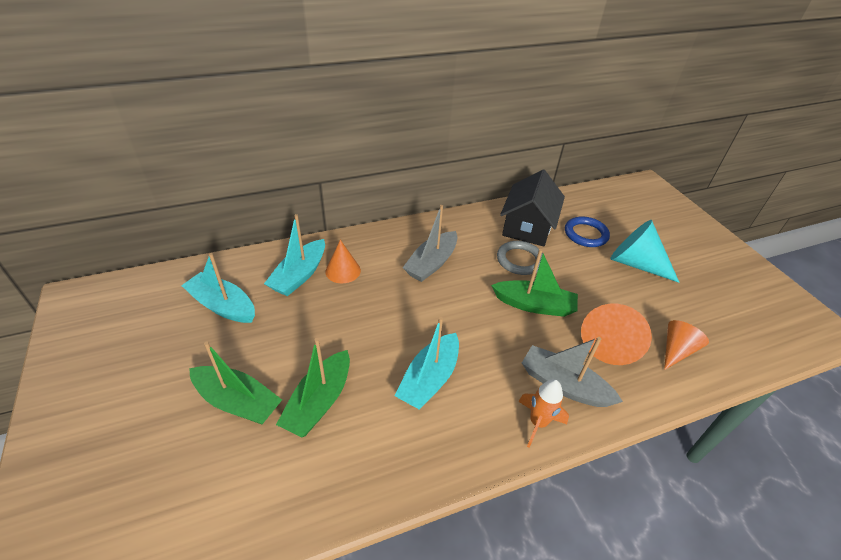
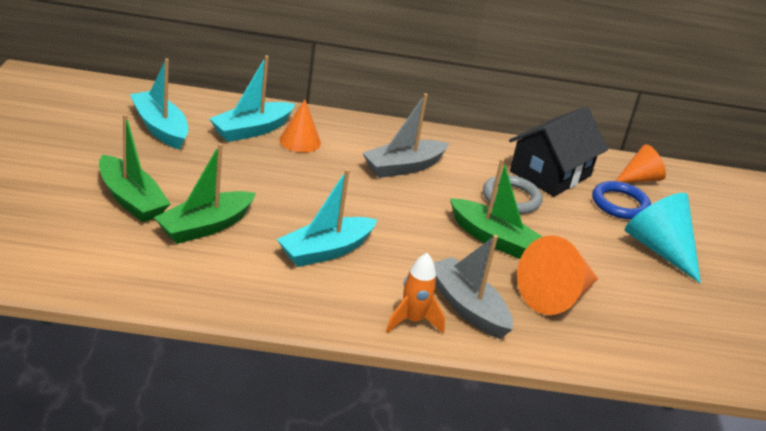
camera: 20 degrees right, 10 degrees down
(676, 350) = (631, 332): orange cone -> orange cone (639, 179)

